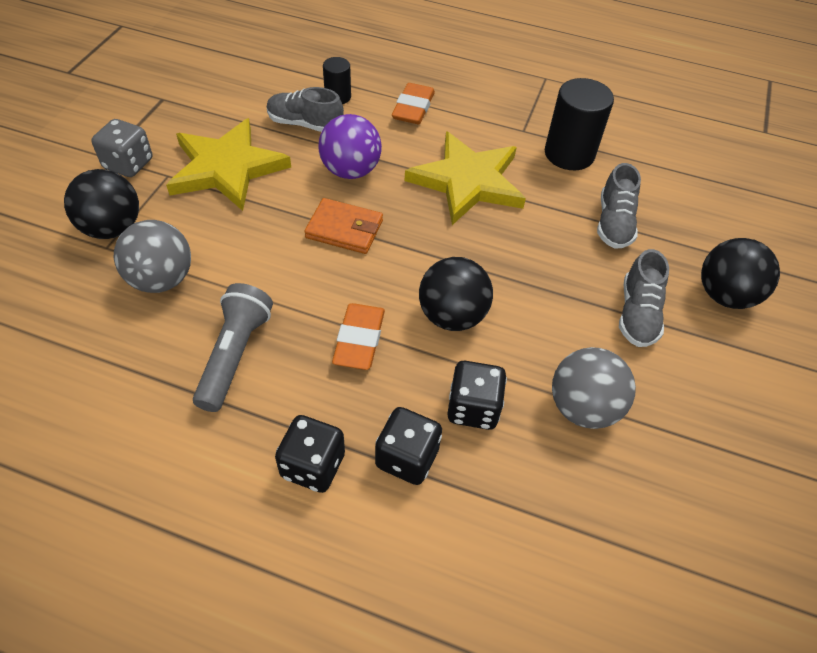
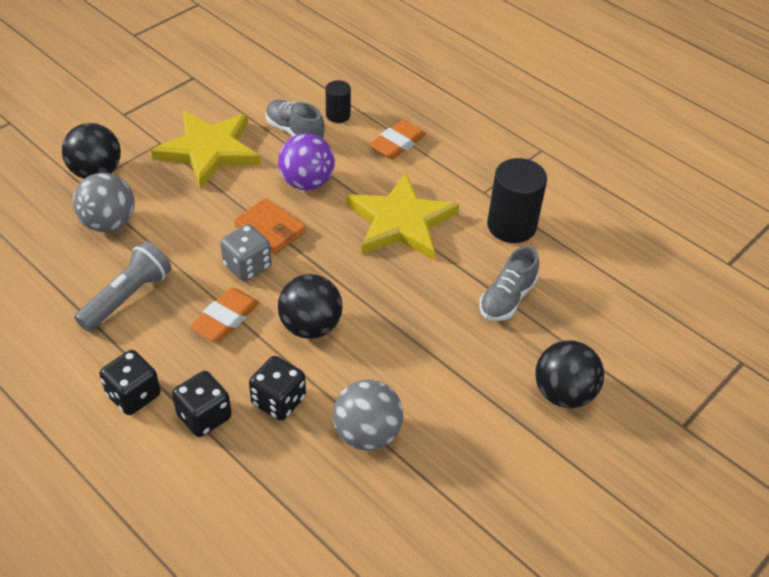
camera: 25 degrees right, 5 degrees down
(128, 164) = (136, 125): grey dice -> grey dice (247, 266)
(637, 314) = (469, 380): grey shoe -> none

